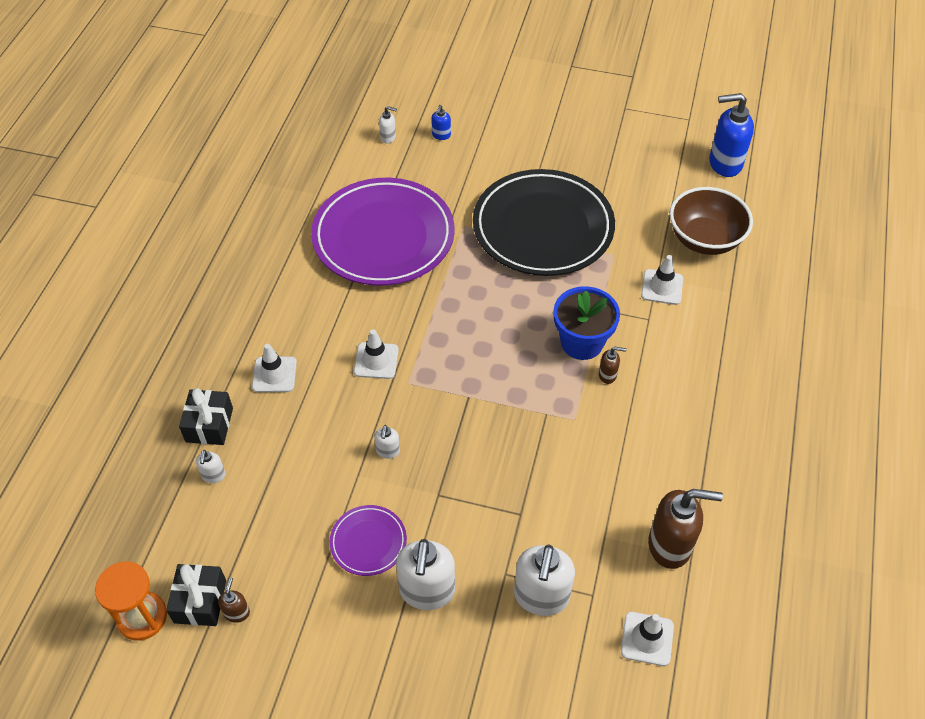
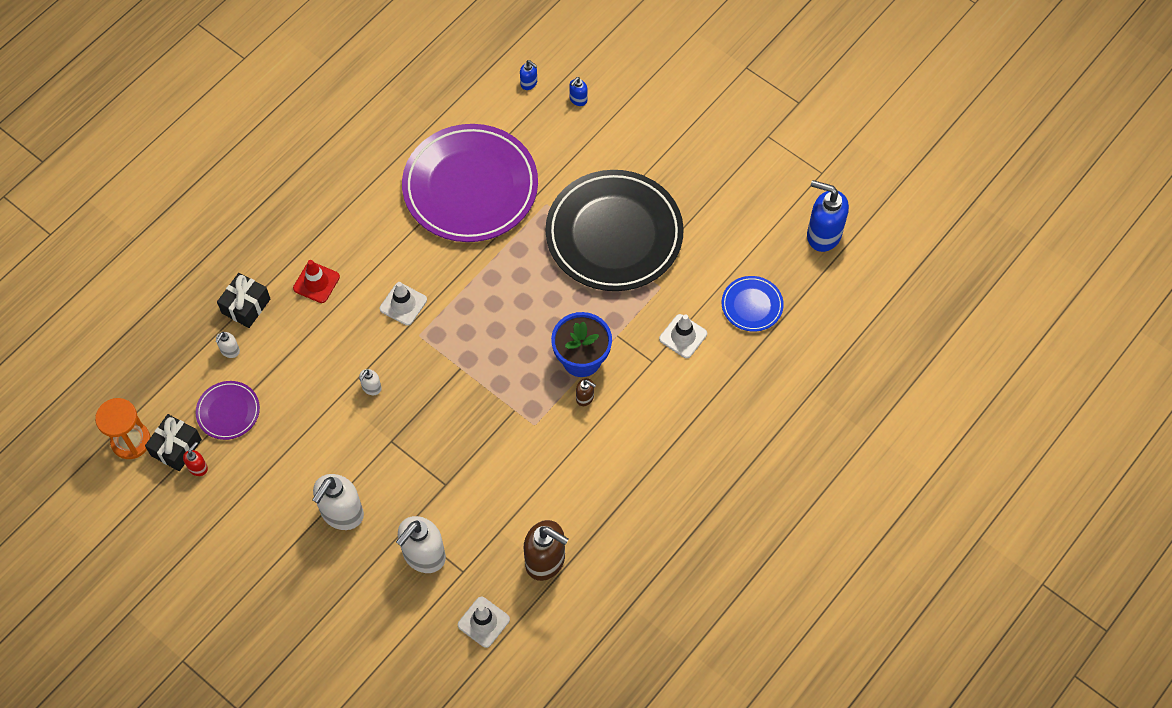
camera: 25 degrees right, 10 degrees up
(237, 612) = (198, 468): brown soap dispenser -> red soap dispenser
(274, 374) = (316, 282): white traffic cone -> red traffic cone
(368, 542) = (319, 456): purple plate -> purple plate (228, 412)
(388, 137) = (529, 83): white soap dispenser -> blue soap dispenser
(704, 239) = (752, 305): brown bowl -> blue plate

